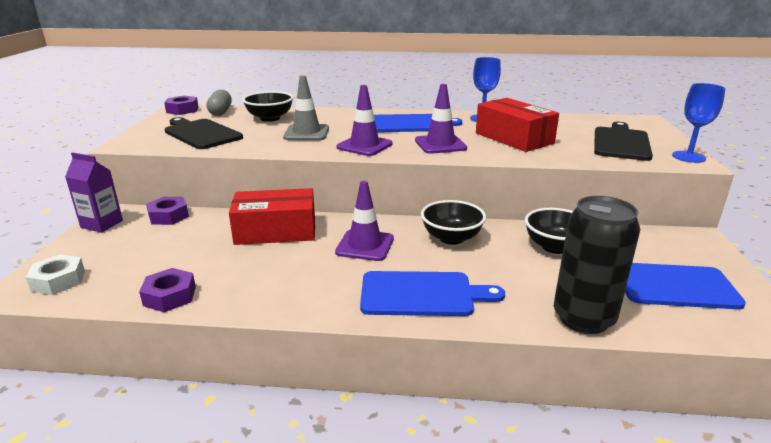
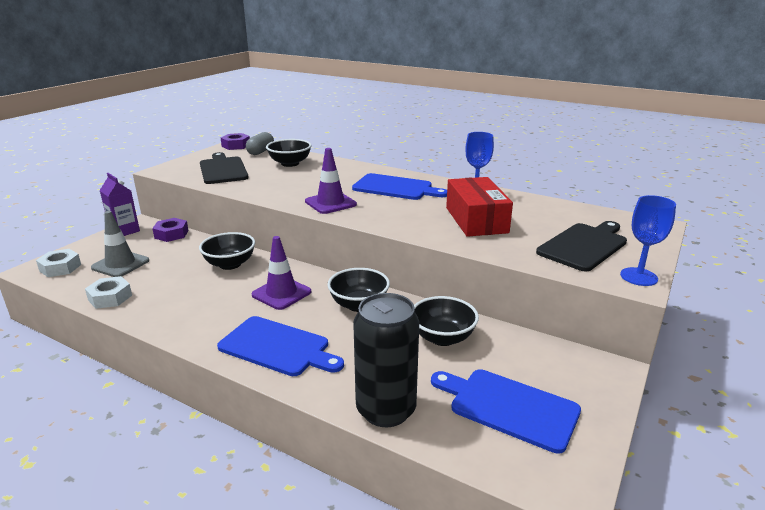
camera: 25 degrees right, 0 degrees up
(170, 296) = (110, 297): purple nut -> white nut
(276, 231) = (230, 264): red box -> black bowl
(306, 133) = (300, 182): grey traffic cone -> grey traffic cone (120, 264)
(440, 144) = (397, 214): purple traffic cone -> none

